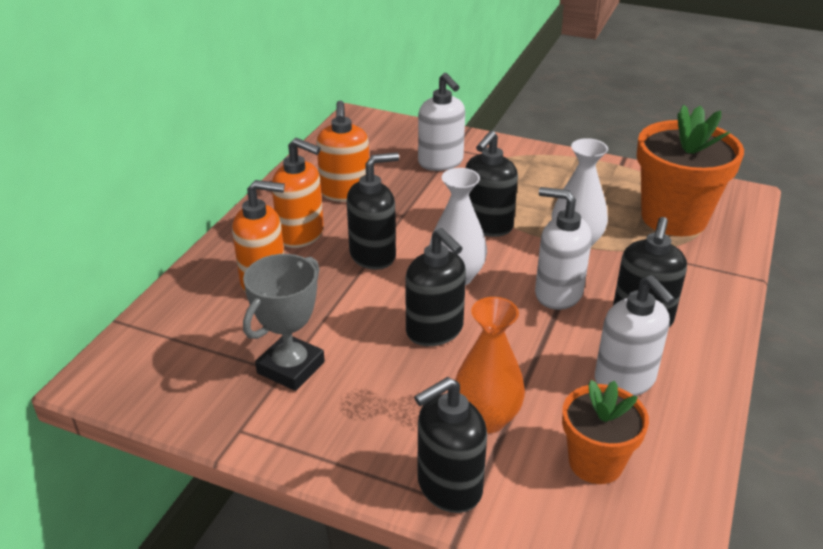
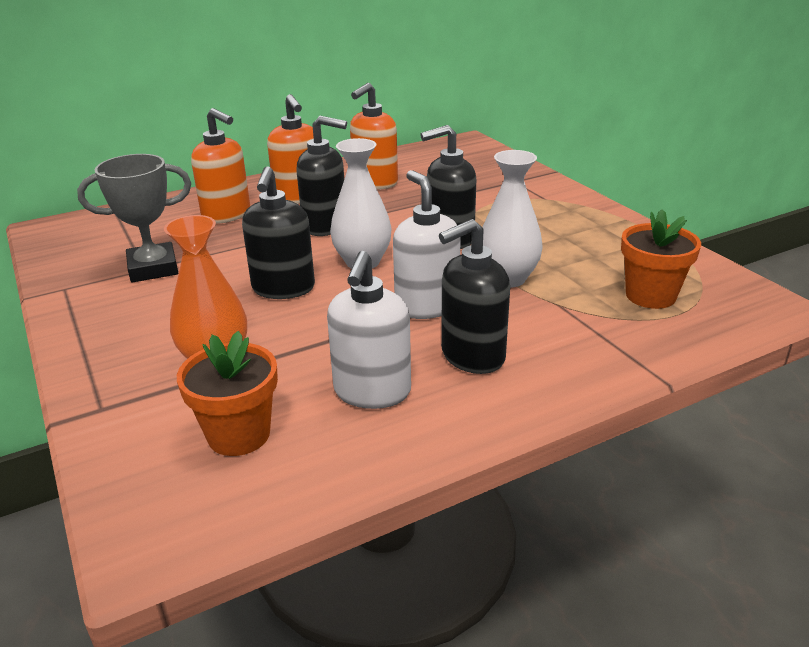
camera: 40 degrees right, 5 degrees down
(441, 162) = (486, 186): white soap dispenser -> none
(448, 487) = (112, 388): black soap dispenser -> none
(674, 218) = (650, 296): orange flower pot -> orange flower pot, size x0.60

